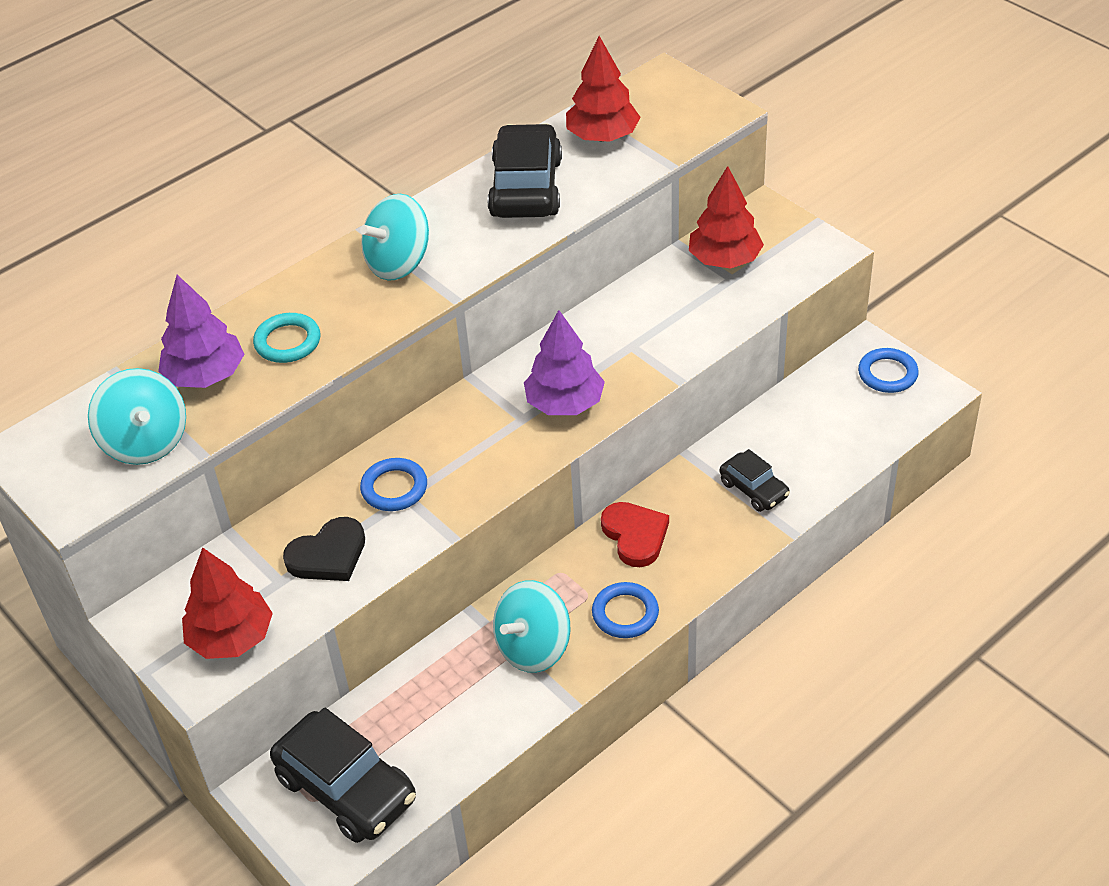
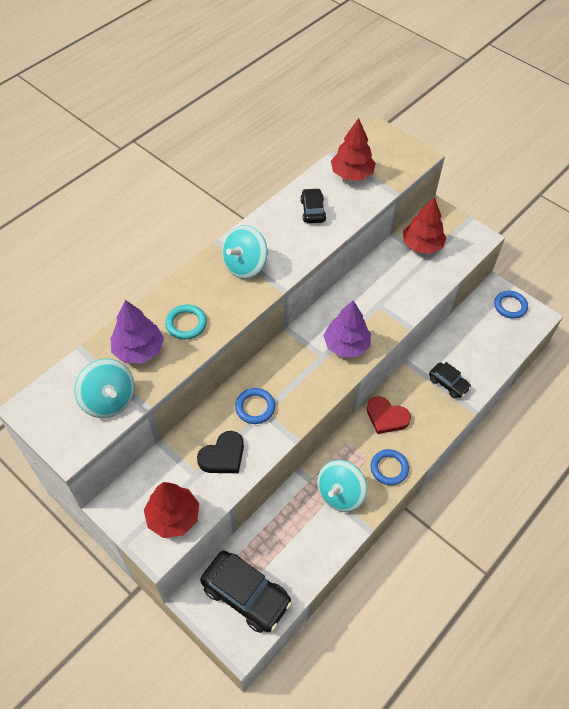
camera: 10 degrees left, 10 degrees up
(526, 188) = (313, 211): black car -> black car, size x0.55
(635, 535) = (386, 417): red heart -> red heart turned 150 degrees clockwise

